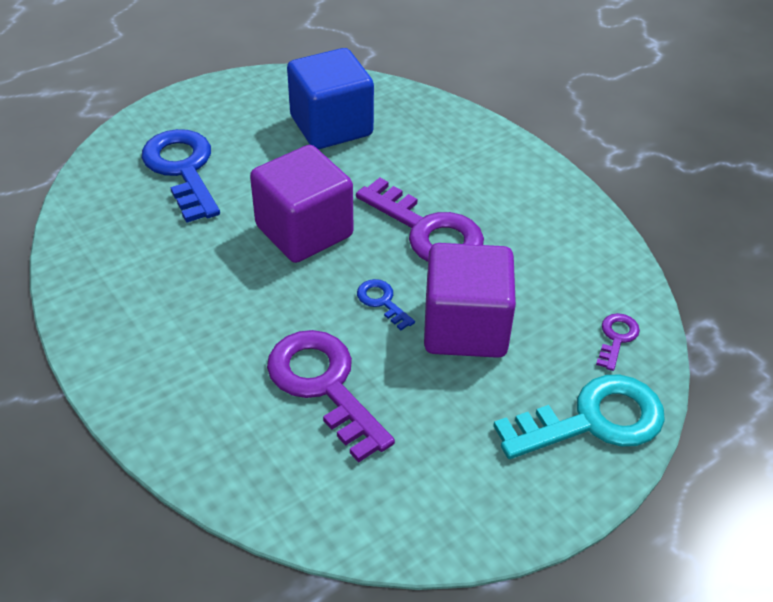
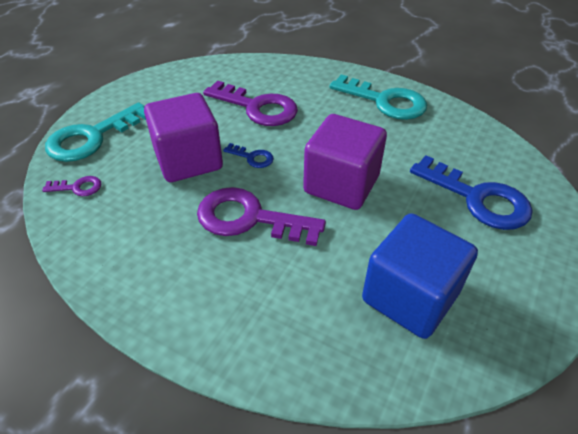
camera: 155 degrees right, 0 degrees up
(134, 324) = (385, 101): none -> turquoise key
(616, 338) = (78, 187): purple key -> purple key turned 90 degrees counterclockwise

